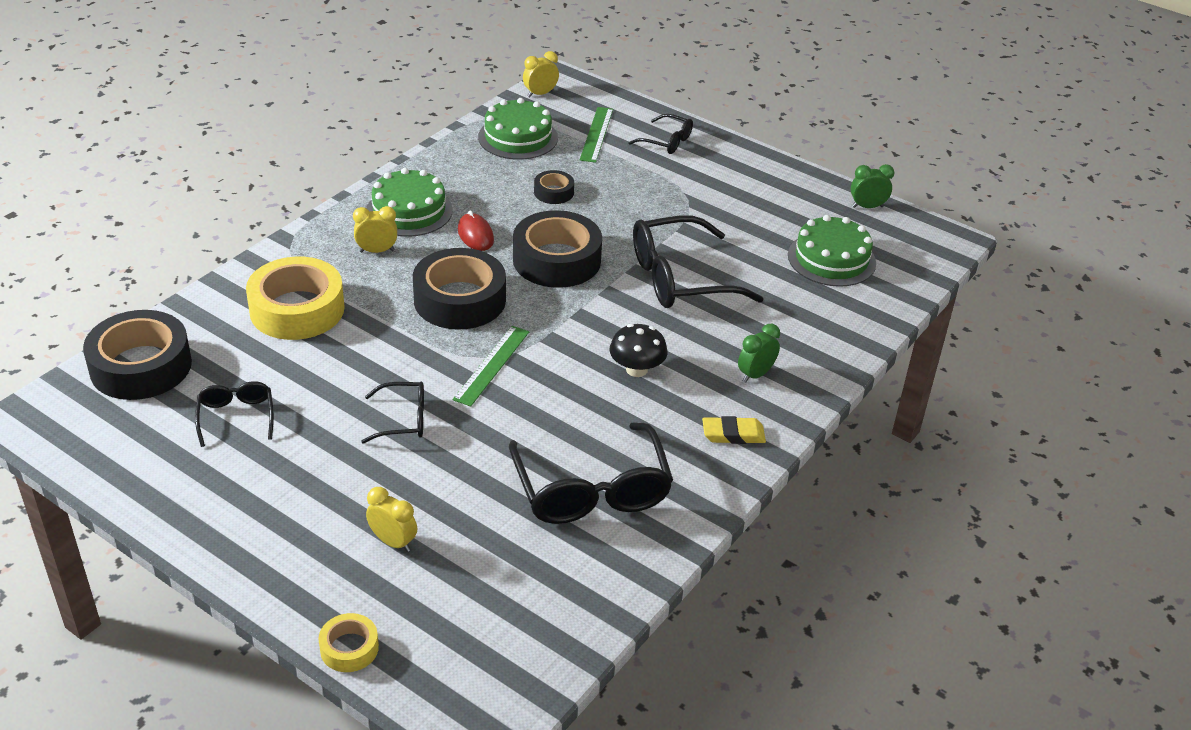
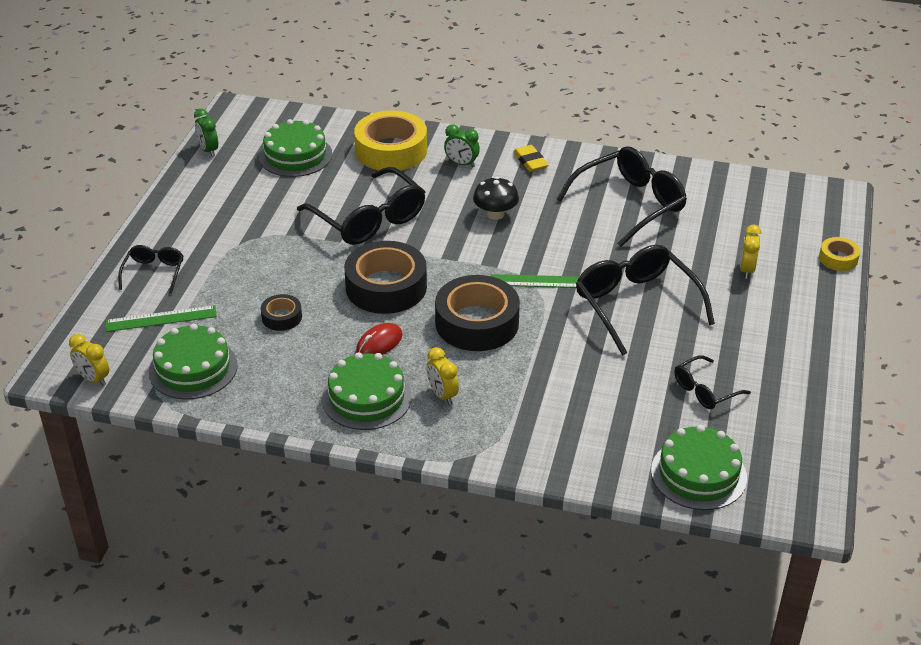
camera: 110 degrees left, 0 degrees up
(141, 366) = (698, 474): black tape -> green cake
(297, 309) = (557, 411): yellow tape -> yellow tape (391, 150)
(403, 420) = (635, 304): black glasses -> black glasses, size x1.92

